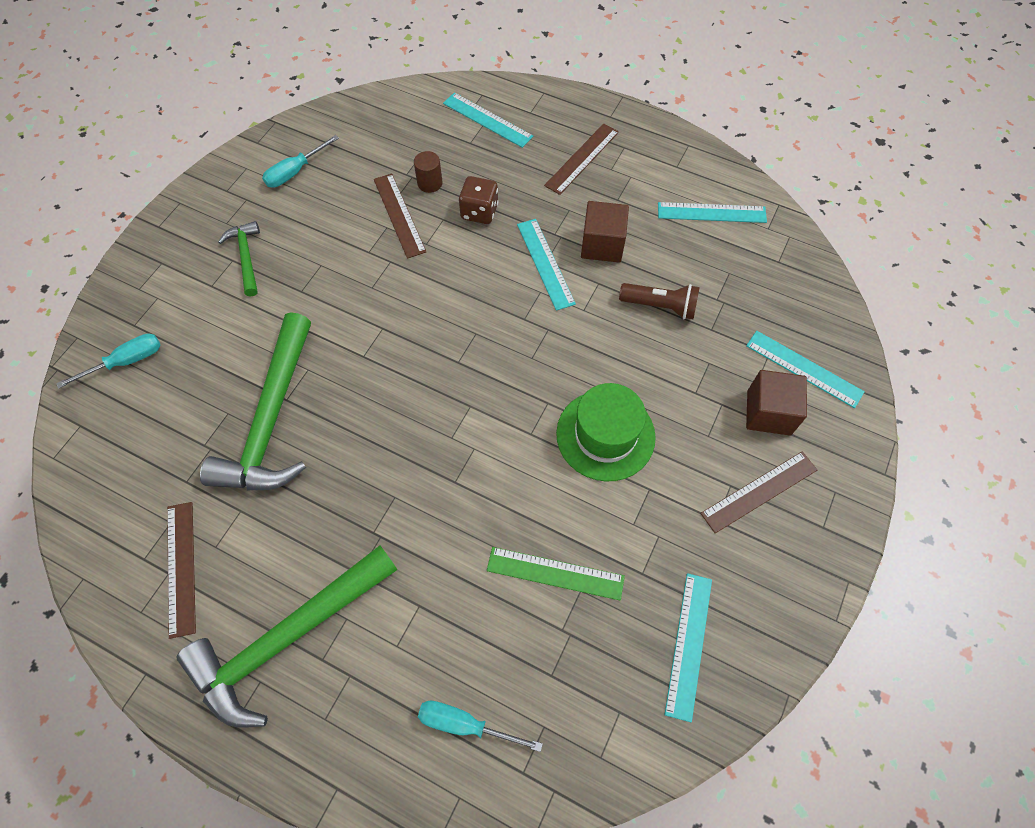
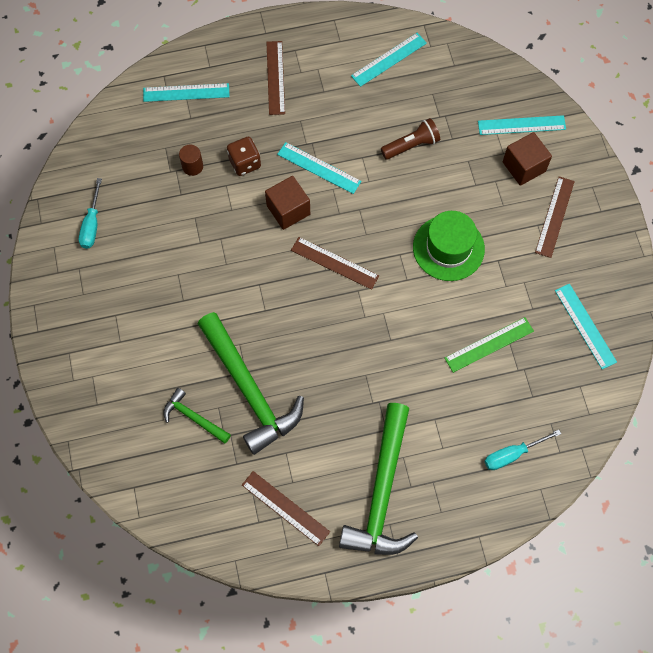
camera: 40 degrees left, 5 degrees up
(126, 361) = (119, 429): turquoise screwdriver -> none
(246, 257) = (123, 306): green hammer -> green hammer (193, 417)
(399, 215) = (195, 203): brown ruler -> brown ruler (334, 263)
(602, 245) = (342, 130): brown cube -> brown cube (288, 210)

